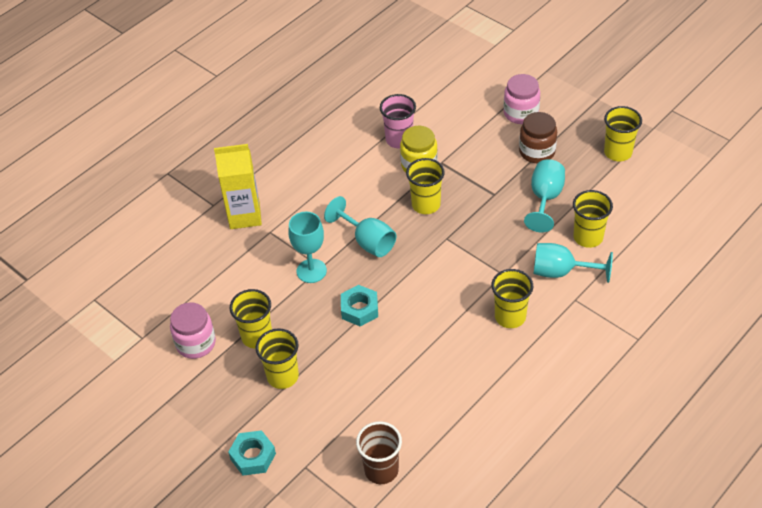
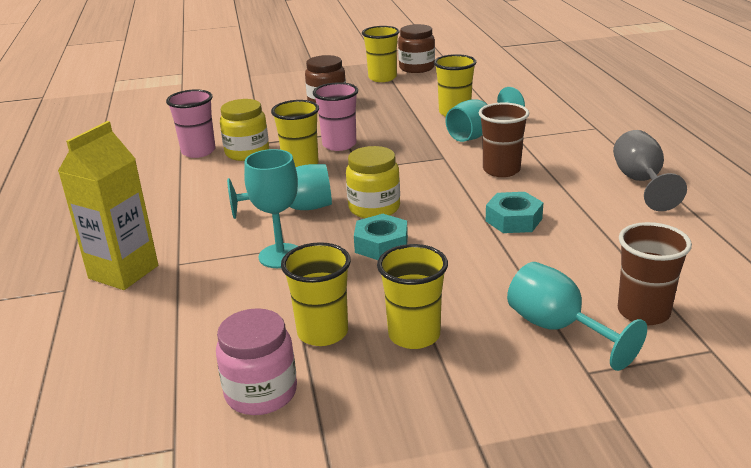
camera: 55 degrees left, 20 degrees down
(253, 456) = (528, 415): turquoise nut -> turquoise nut (513, 220)
(400, 279) = (374, 208): none -> yellow jar
(473, 205) = (339, 144): none -> pink cup
(510, 317) = (501, 170): yellow cup -> brown cup
(521, 113) = (274, 96): pink jar -> none
(545, 199) = (384, 115): turquoise goblet -> turquoise goblet (558, 328)
(558, 405) = (641, 182): none -> grey goblet
(661, 161) = (416, 68): none -> brown jar

